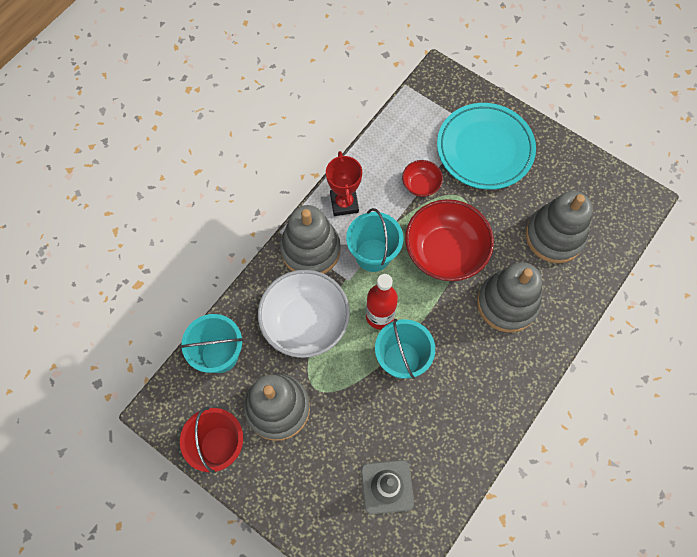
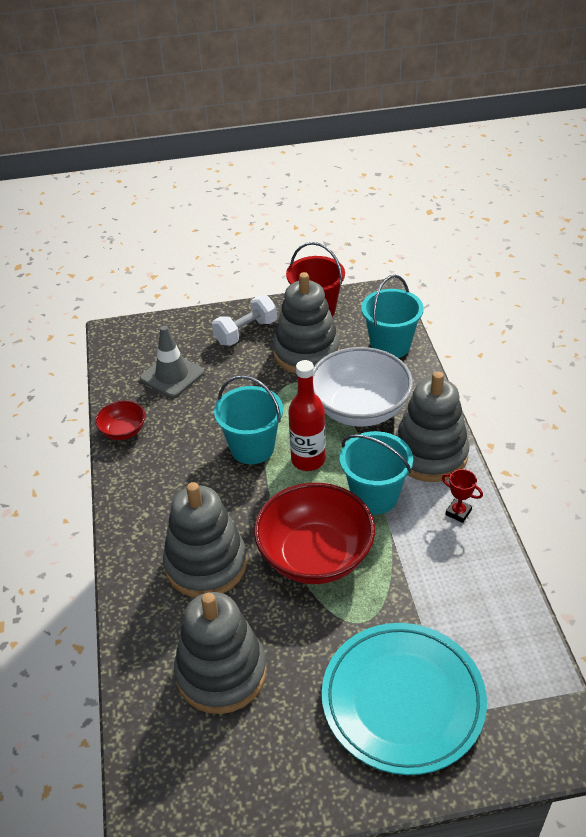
camera: 135 degrees right, 25 degrees down
(291, 478) = (245, 332): none -> white dumbbell
(344, 203) = (458, 512): red trophy -> red trophy, size x0.57
(421, 185) = (416, 594): red bowl -> red bowl (123, 431)

